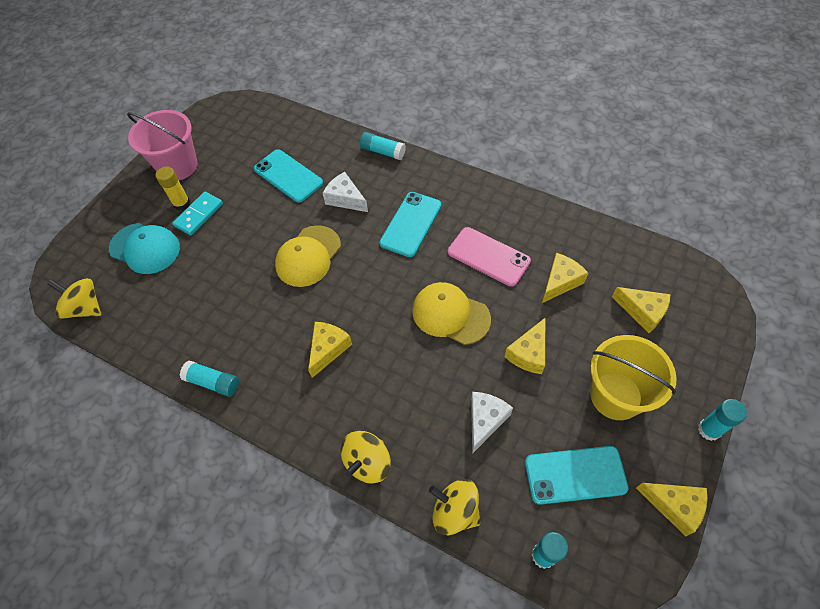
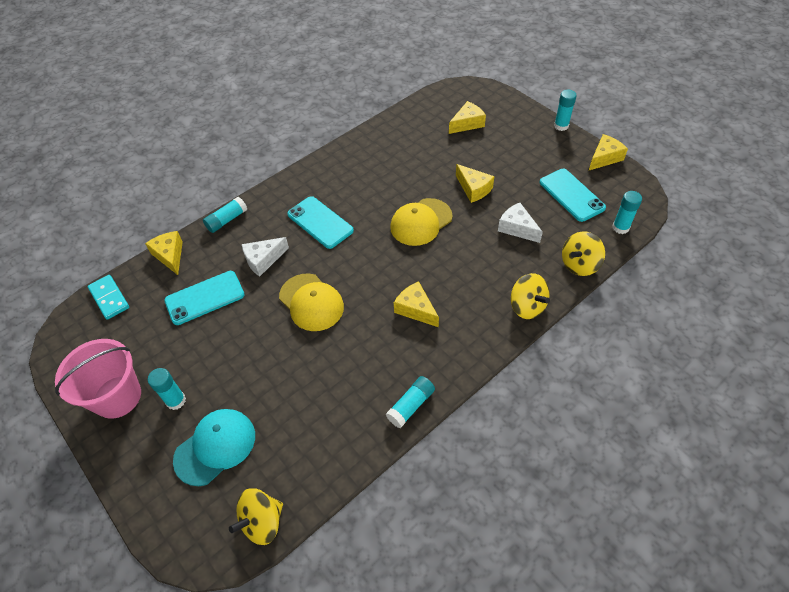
camera: 70 degrees left, 5 degrees down
(181, 204) = (176, 401): yellow glue stick -> turquoise glue stick
(199, 215) = (202, 386): turquoise domino -> turquoise domino (109, 298)
(488, 256) = (380, 185): pink phone -> none
(560, 282) = (423, 154): yellow cheese -> yellow cheese (170, 255)
(575, 475) = (571, 195): turquoise phone -> turquoise phone turned 45 degrees counterclockwise
(616, 396) = (523, 157): yellow bucket -> none

